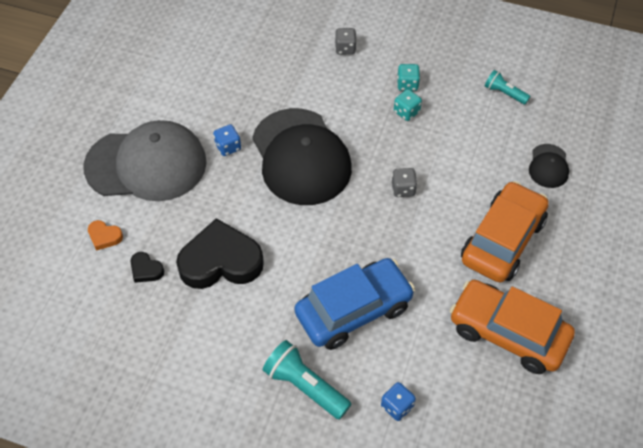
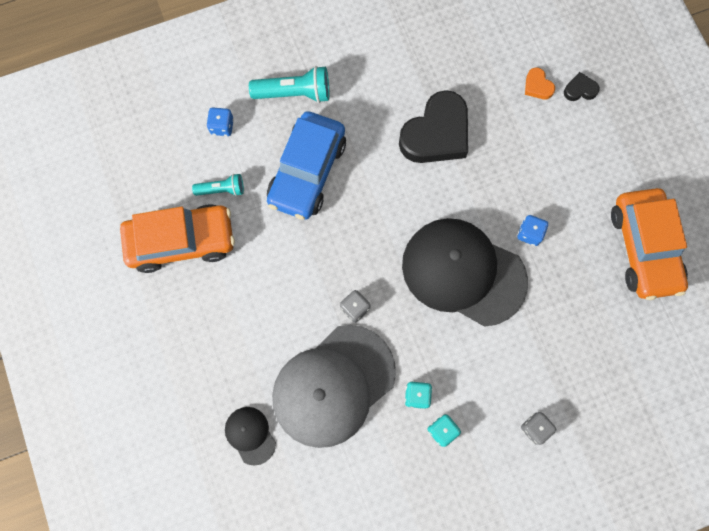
camera: 140 degrees right, 20 degrees up
(104, 237) = (537, 86): orange heart -> orange heart turned 105 degrees counterclockwise
(146, 164) = (574, 166): grey cap -> grey cap (333, 385)
(146, 270) = (481, 86): black heart -> black heart (580, 89)
(502, 240) = (239, 322): orange car -> orange car (643, 248)
(504, 93) = (347, 495): turquoise flashlight -> turquoise flashlight (222, 189)

